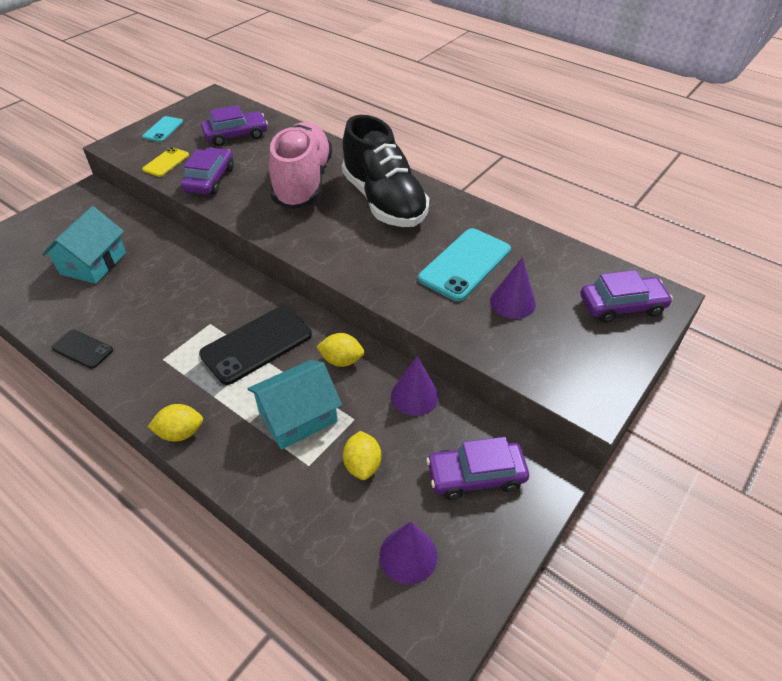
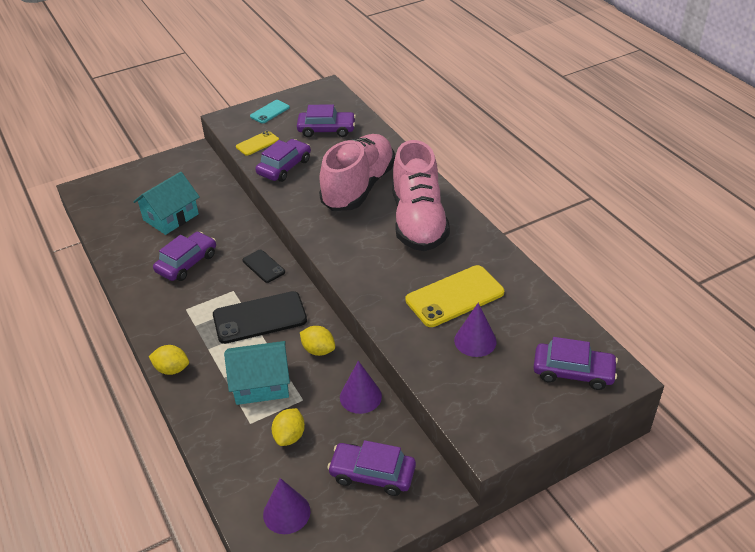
camera: 25 degrees right, 5 degrees down
(82, 349) = (133, 285): black phone -> black phone (263, 266)
(138, 308) = (187, 263): none -> purple car
(383, 201) = (418, 221): black shoe -> pink shoe
(465, 264) = (454, 296): turquoise phone -> yellow phone

